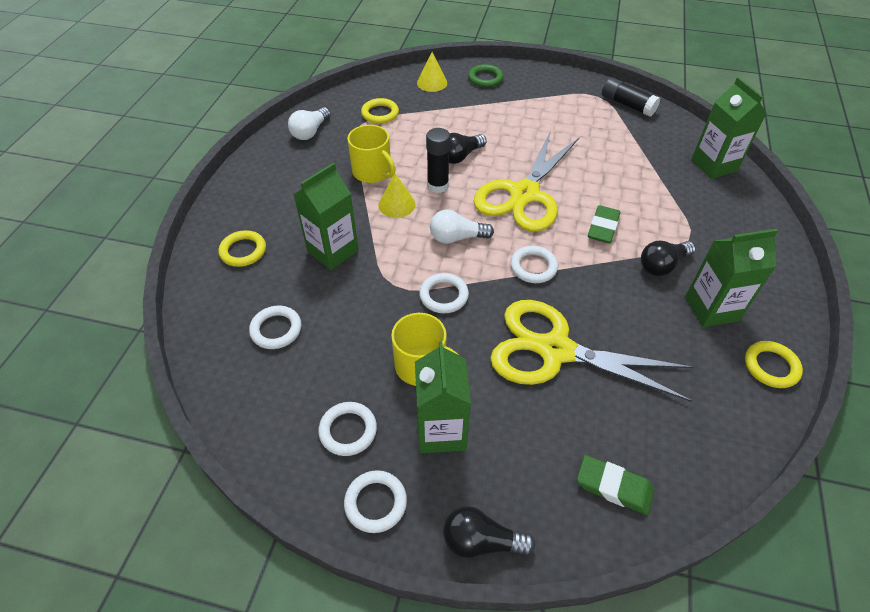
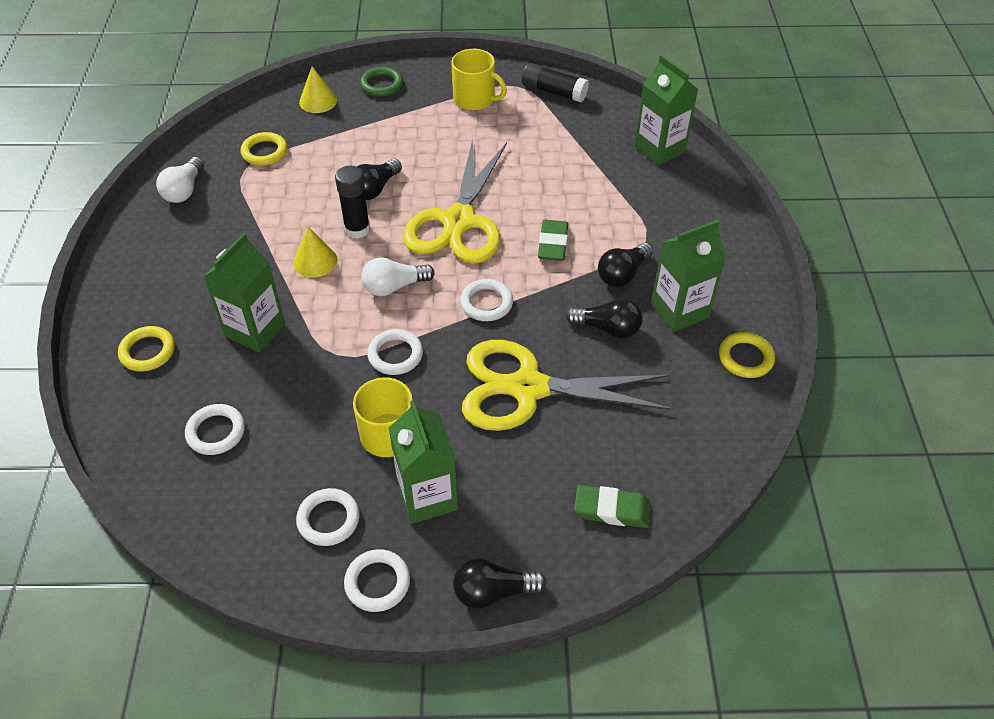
camera: 15 degrees left, 0 degrees up
(372, 172) = (275, 227): yellow mug -> yellow mug (475, 99)
(639, 311) = (607, 328): none -> black light bulb

